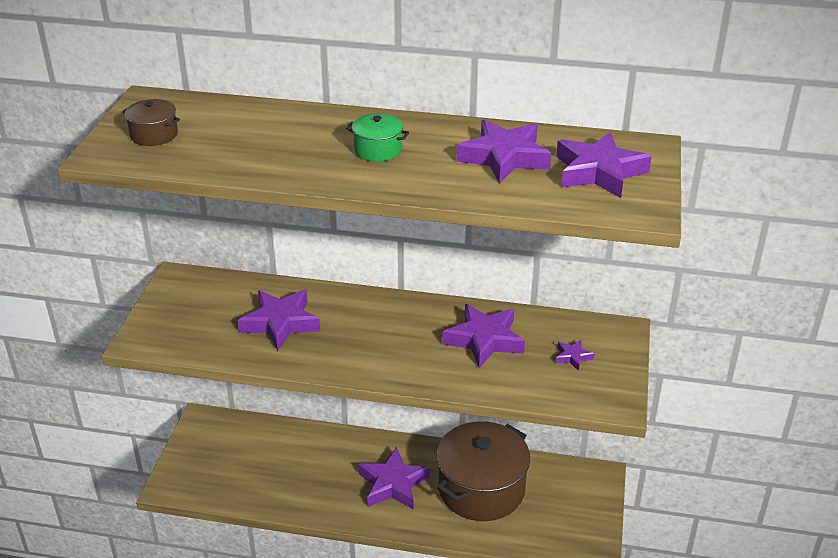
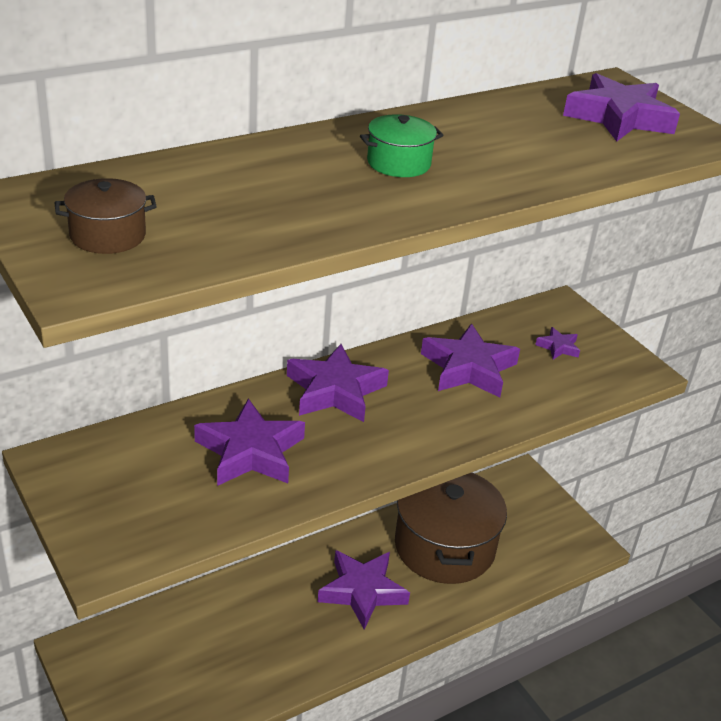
camera: 45 degrees left, 0 degrees up
(504, 157) = (524, 131): purple star -> purple star (335, 390)

